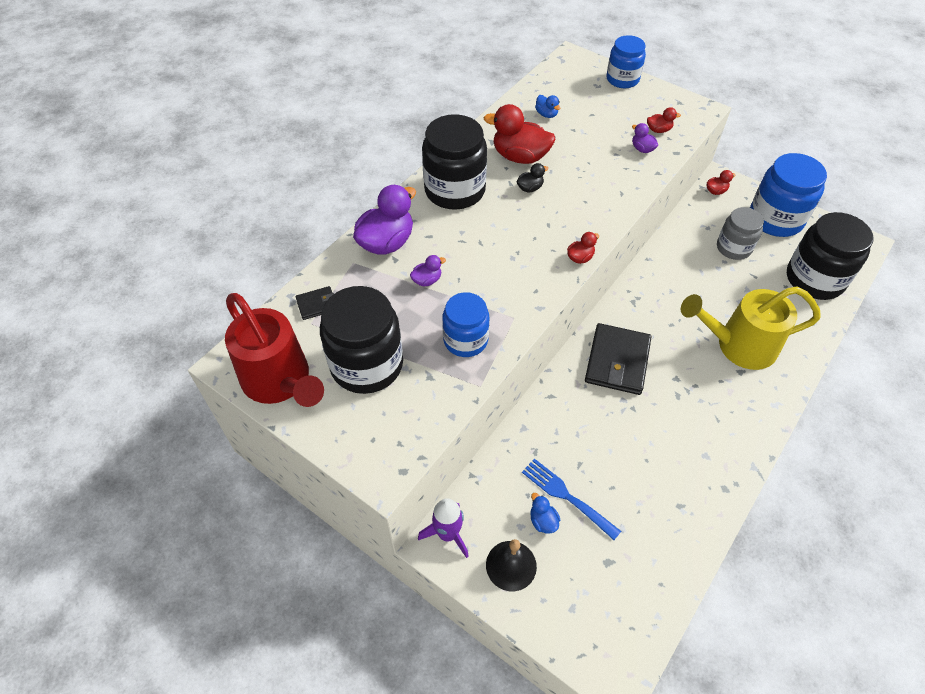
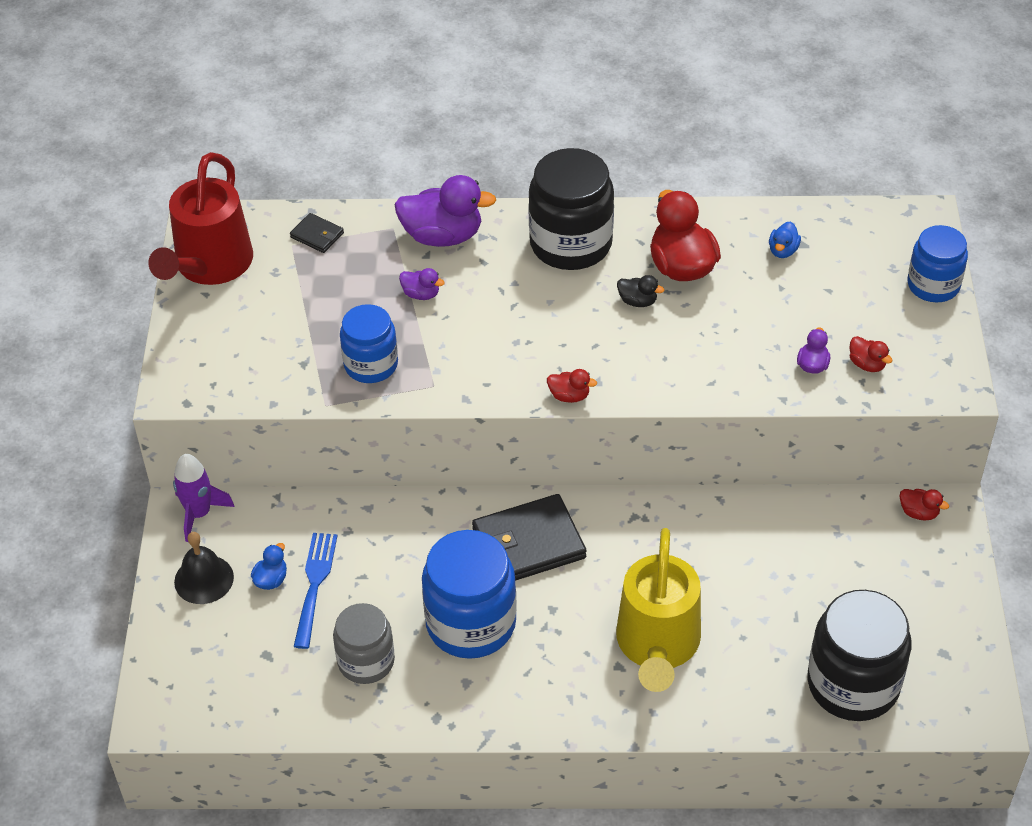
camera: 55 degrees right, 5 degrees down
(367, 365) = (278, 311): black jar -> none
(733, 248) = (826, 575): grey jar -> grey jar (366, 661)
(737, 345) = (657, 647): yellow watering can -> yellow watering can turned 135 degrees counterclockwise
(775, 219) = (930, 598): blue jar -> blue jar (471, 623)

